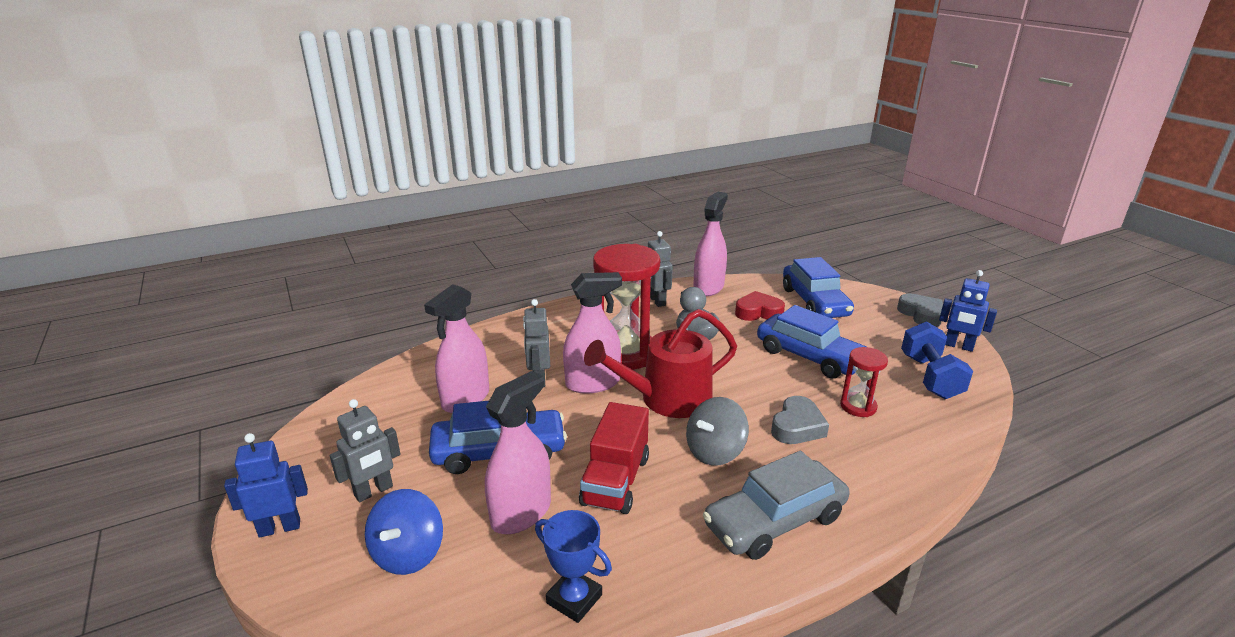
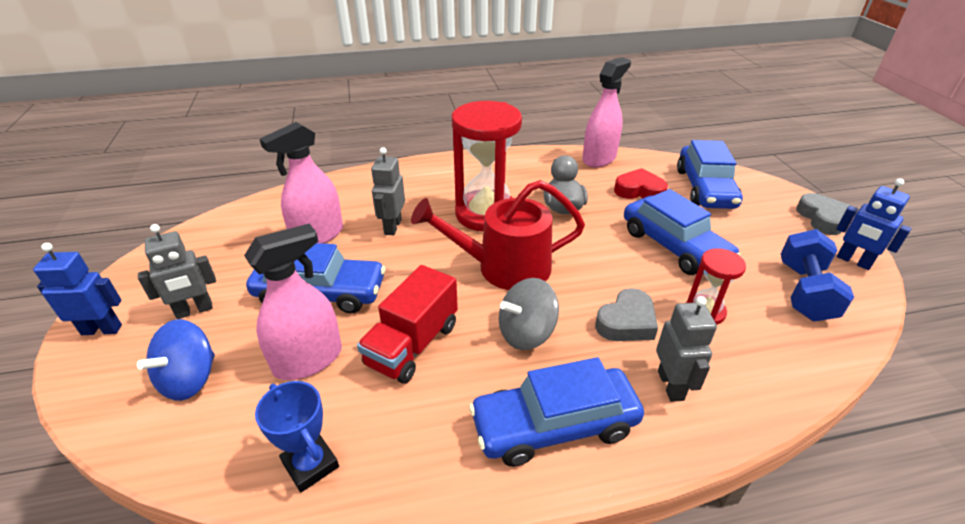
camera: 15 degrees right, 10 degrees up
(592, 383) = (440, 239): pink spray bottle -> none
(657, 301) = (542, 165): grey robot -> grey robot (671, 385)
(774, 521) = (554, 425): grey car -> blue car

